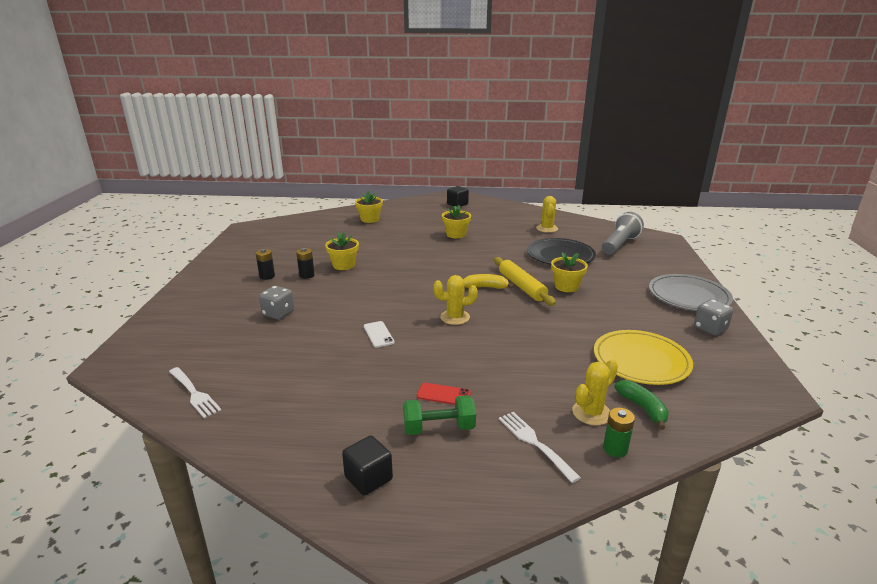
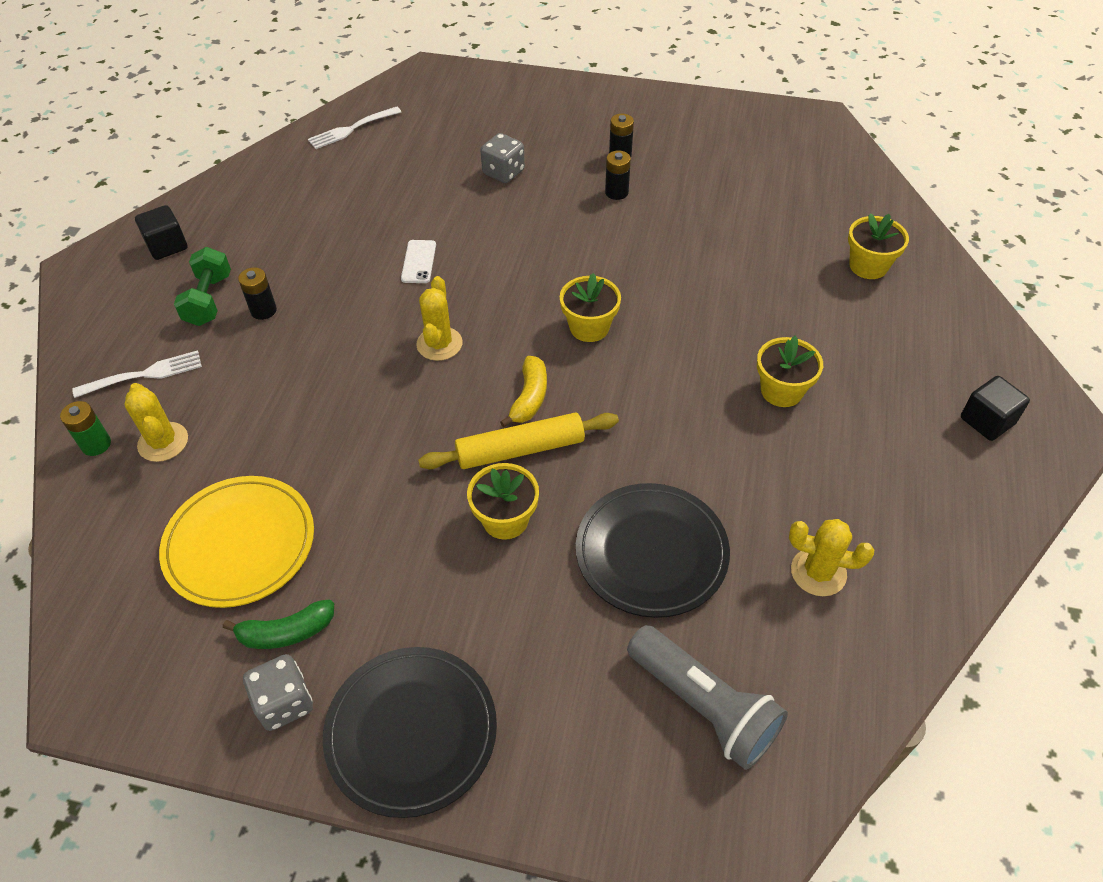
camera: 100 degrees right, 25 degrees up
(343, 265) = (648, 230): yellow flower pot -> yellow flower pot (589, 327)
(378, 334) = (419, 262): white phone -> white phone turned 75 degrees counterclockwise
(443, 394) = (263, 310): red phone -> black battery
(642, 408) = (143, 500): green banana -> green banana (286, 632)
(688, 296) = (411, 732): grey plate -> black plate

